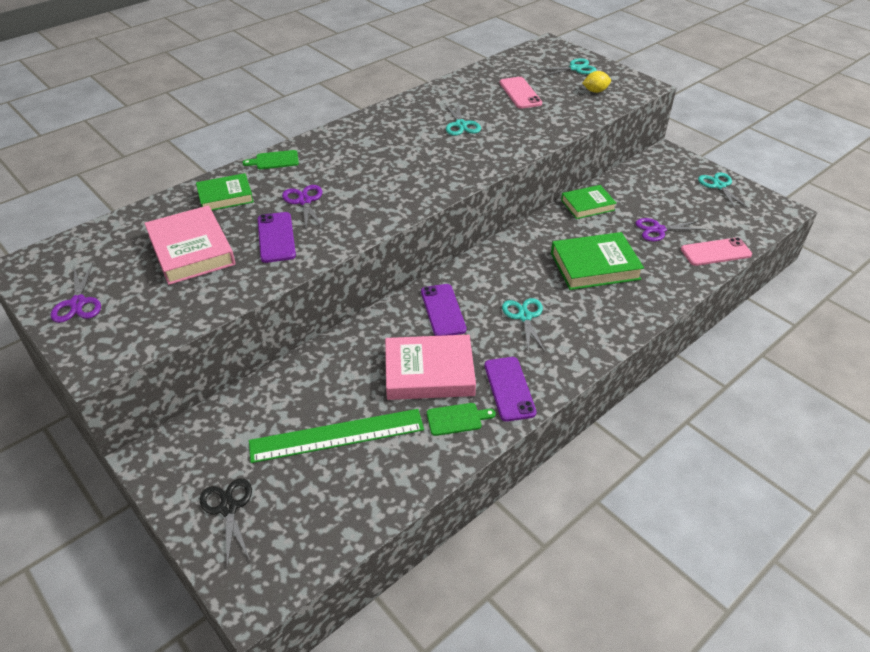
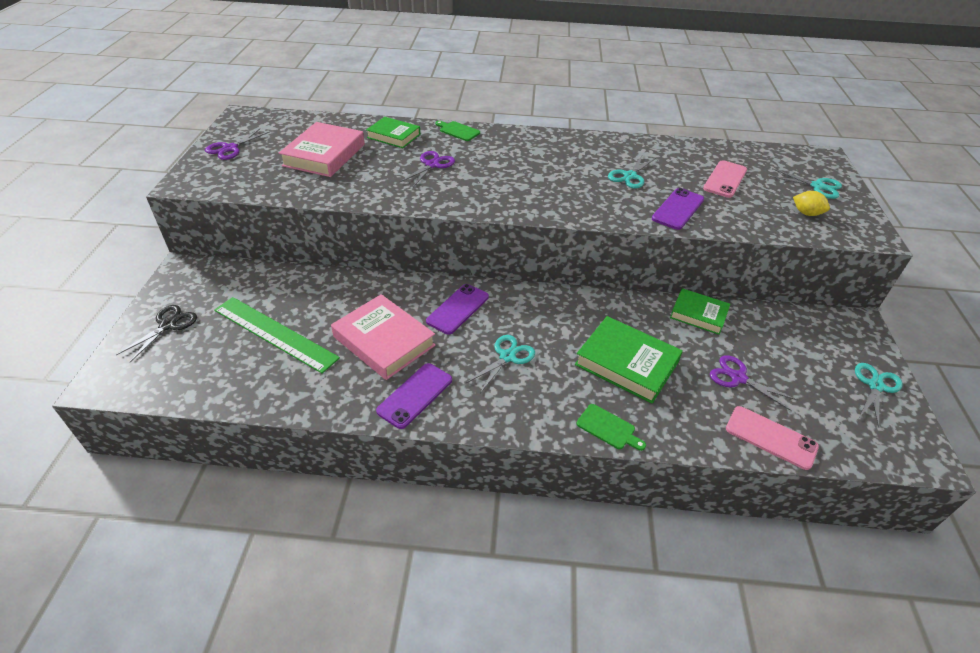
camera: 45 degrees right, 0 degrees up
(276, 237) = (378, 176): purple phone -> purple phone (678, 209)
(457, 419) = (351, 384): green cutting board -> green cutting board (608, 428)

